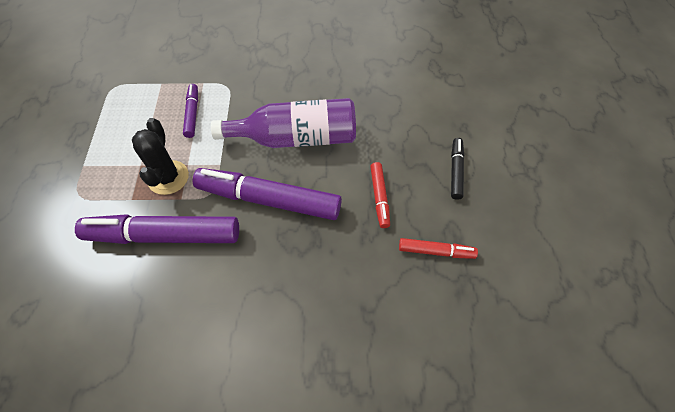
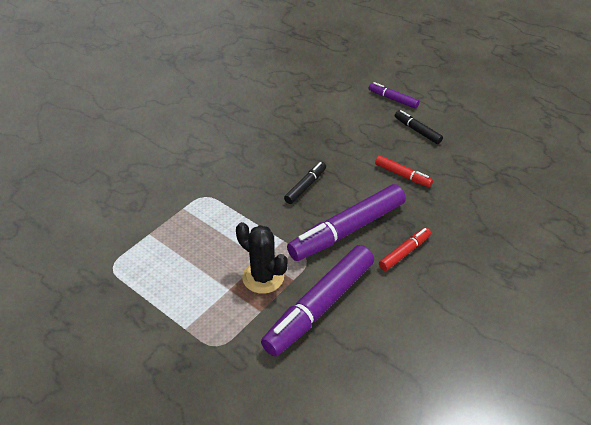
camera: 50 degrees left, 15 degrees down
(192, 114) = (210, 230): purple marker -> purple marker (393, 99)
(296, 138) = (305, 186): purple bottle -> black marker
(436, 251) = (469, 175): red marker -> red marker (404, 252)

